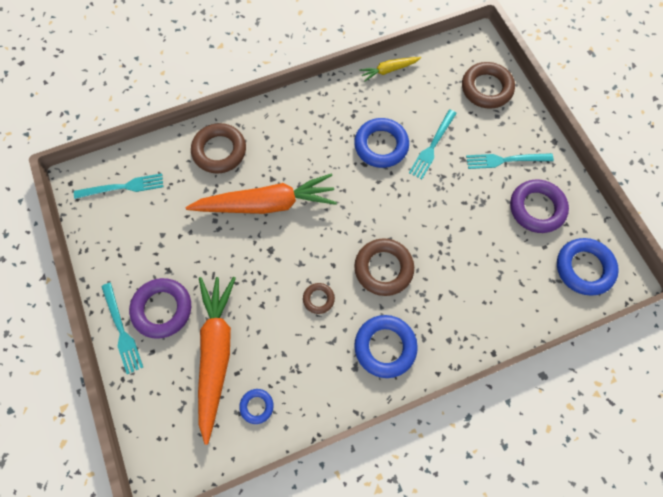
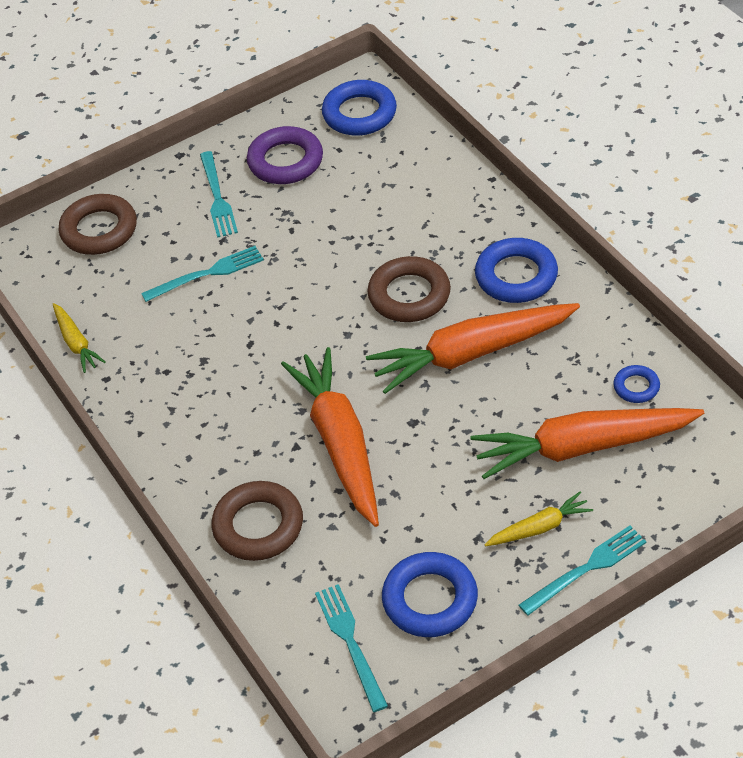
camera: 95 degrees left, 20 degrees down
(162, 309) = (539, 527): purple ring -> yellow carrot
(318, 299) = (471, 354): brown ring -> orange carrot
(381, 145) = (215, 330): blue ring -> blue ring (430, 600)
(432, 146) = (207, 274): turquoise fork -> turquoise fork turned 45 degrees counterclockwise

